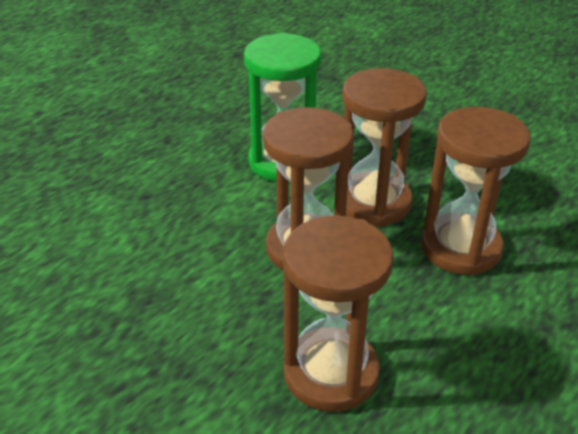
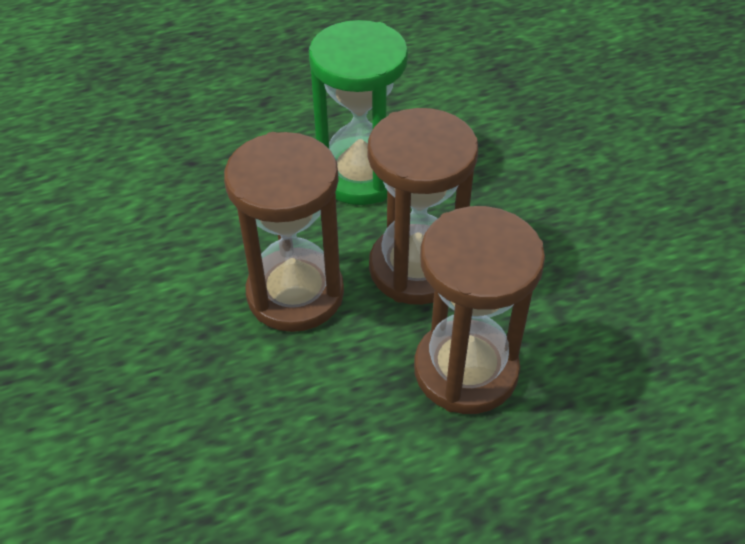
camera: 30 degrees right, 10 degrees up
(331, 373) = (200, 450): brown hourglass -> none

